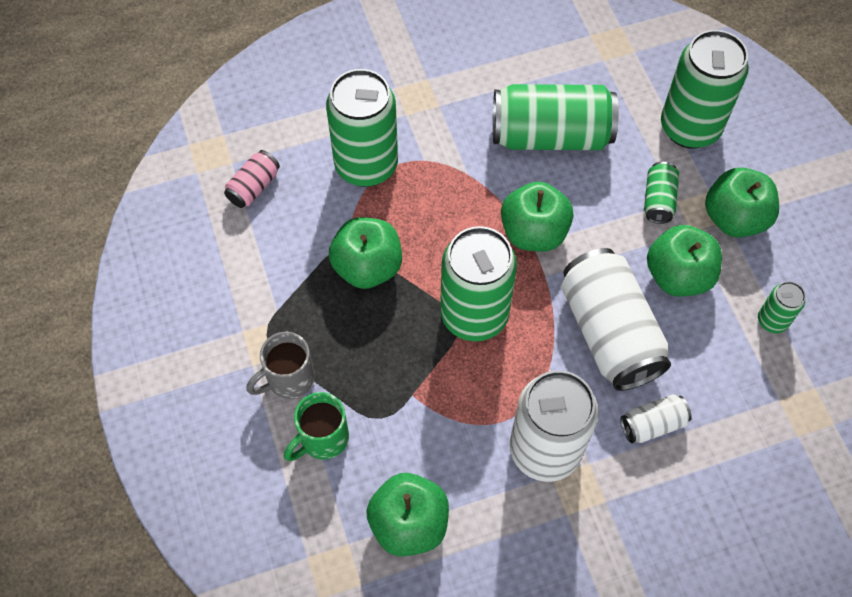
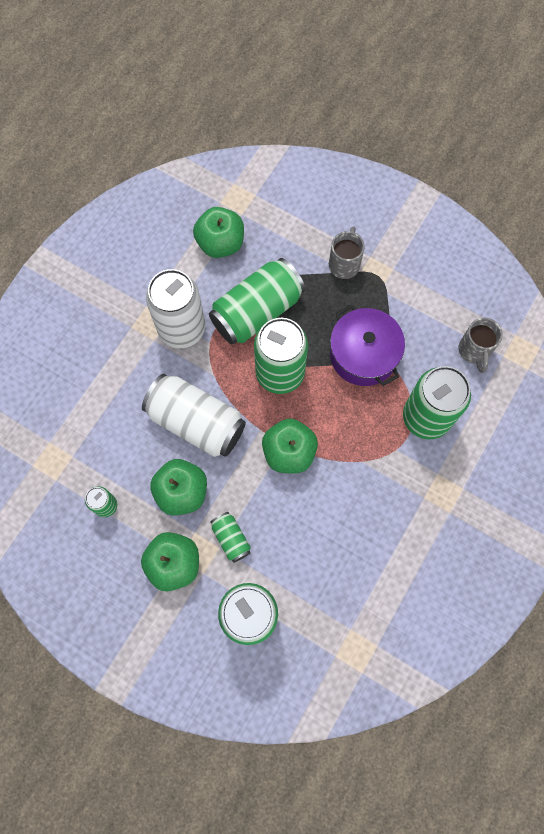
camera: 140 degrees right, 10 degrees up
(254, 187) = (474, 351): pink can -> grey mug
(322, 439) = (299, 249): green mug -> none
(367, 267) = (363, 354): green apple -> purple pot
(550, 136) = (335, 533): green can -> green can (257, 311)
(652, 424) = (134, 386): white can -> none

